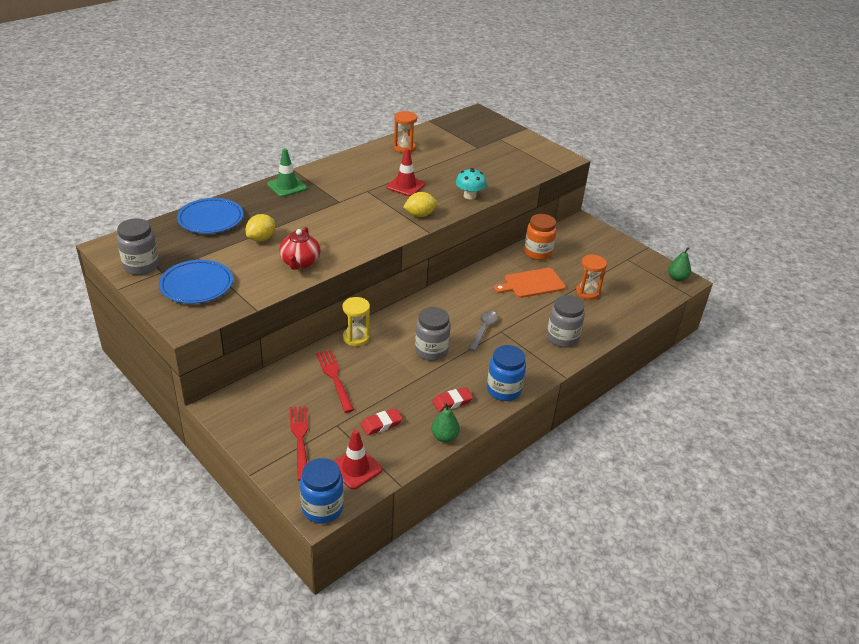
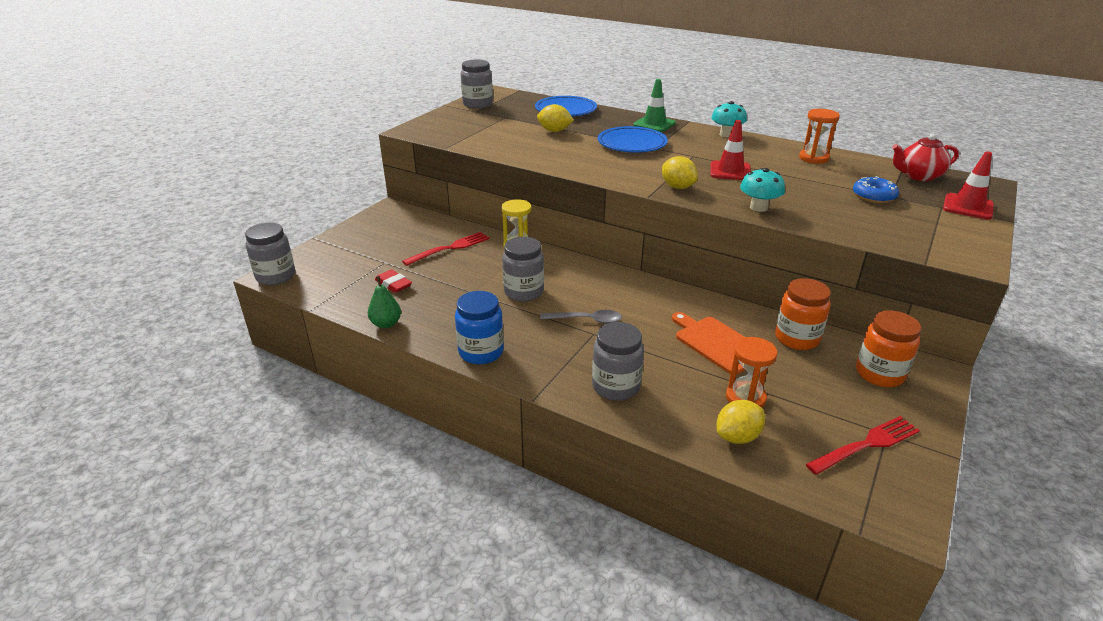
camera: 75 degrees right, 5 degrees down
(196, 285) = (465, 124): blue plate -> blue plate (632, 144)
(300, 263) = (529, 151): red teapot -> red teapot (918, 176)
(300, 439) = (360, 249): red fork -> red fork (866, 445)
(322, 508) = (276, 276): blue jar -> grey jar
(336, 164) = (726, 135): none -> turquoise mushroom
(355, 468) = (328, 282): red traffic cone -> red traffic cone (968, 207)
(452, 402) = (444, 319): red eraser -> none
(475, 152) = (873, 196): none -> blue donut
(580, 240) = (879, 374): none -> orange jar
(619, 307) = (737, 437): none -> yellow lemon
(677, 278) = (899, 507): green pear -> none

